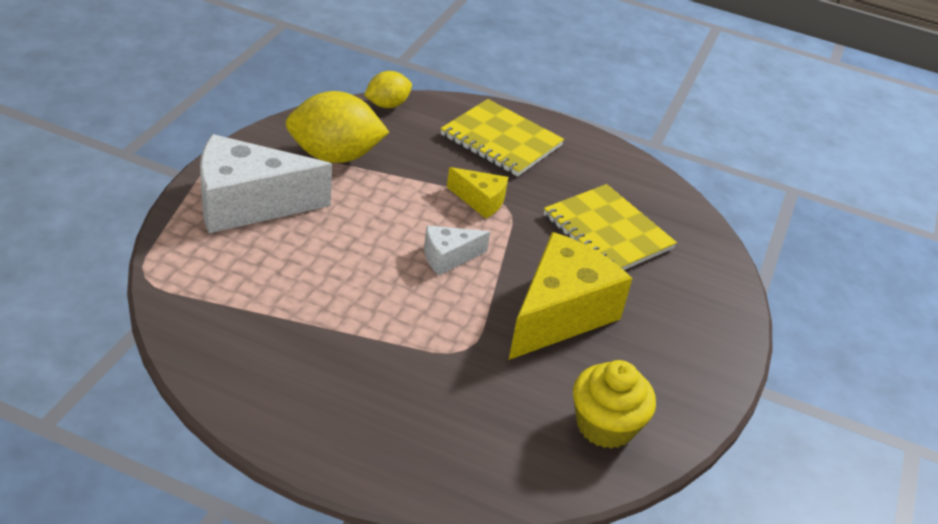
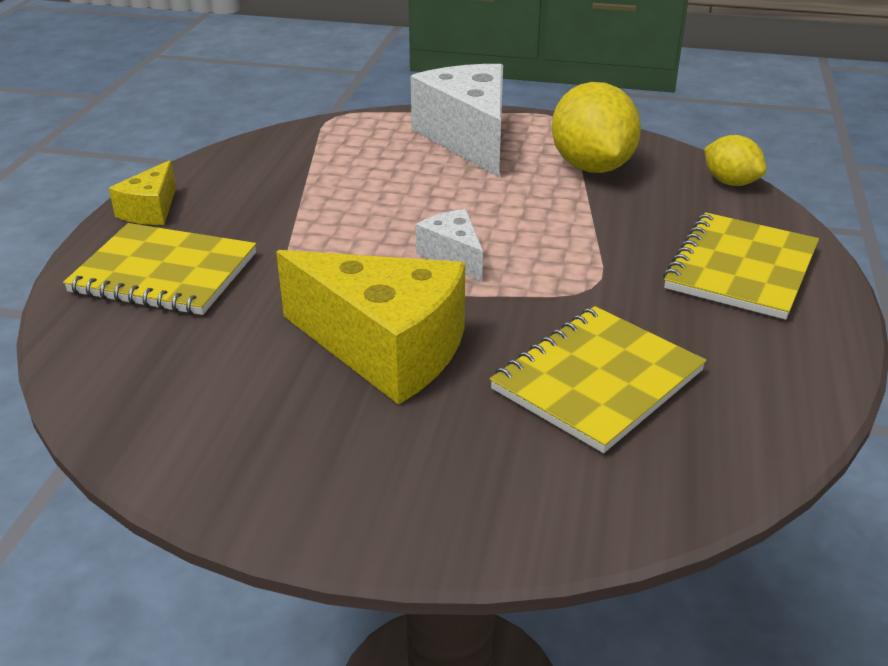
camera: 85 degrees right, 5 degrees down
(425, 427) = (164, 273): none -> yellow notebook
(480, 201) = (584, 266): yellow cheese -> yellow cheese (150, 210)
(605, 425) = (180, 402): yellow cupcake -> none

